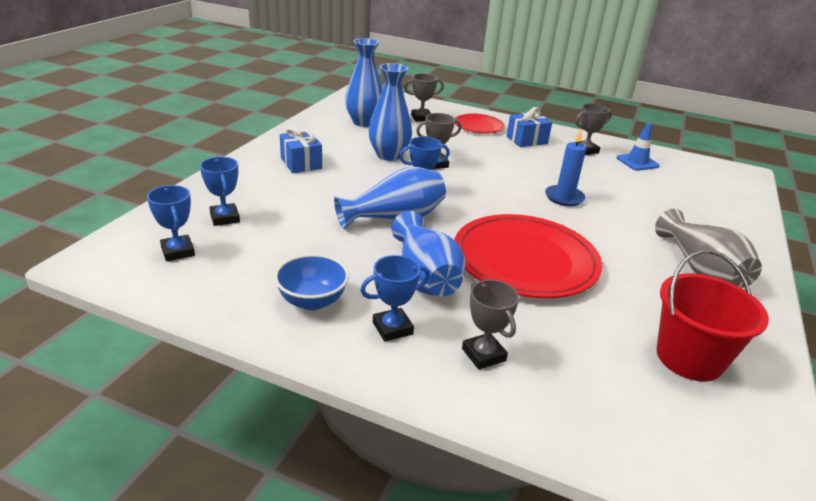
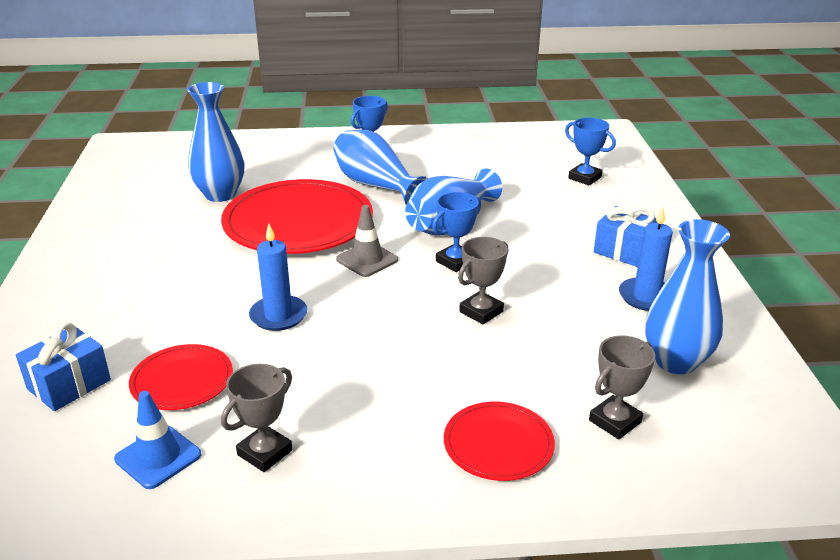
camera: 155 degrees right, 0 degrees up
(178, 251) = (569, 150): blue trophy -> none
(312, 301) = (438, 151): blue bowl -> none
(332, 143) = (646, 297): none -> blue candle
(389, 155) = (553, 303): blue vase -> blue vase (220, 194)
(483, 354) = (301, 157): grey trophy -> none
(484, 212) = (367, 260): none -> grey traffic cone
(526, 140) = (386, 437): blue gift -> blue gift (69, 384)
(628, 184) = (182, 381): none -> red plate
(689, 358) = (148, 192): red bucket -> none
(700, 269) = (109, 268): grey vase -> none

